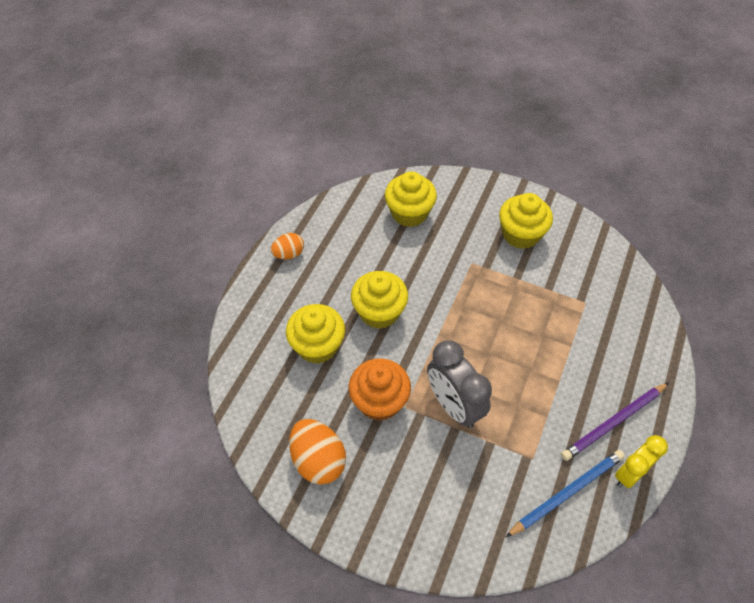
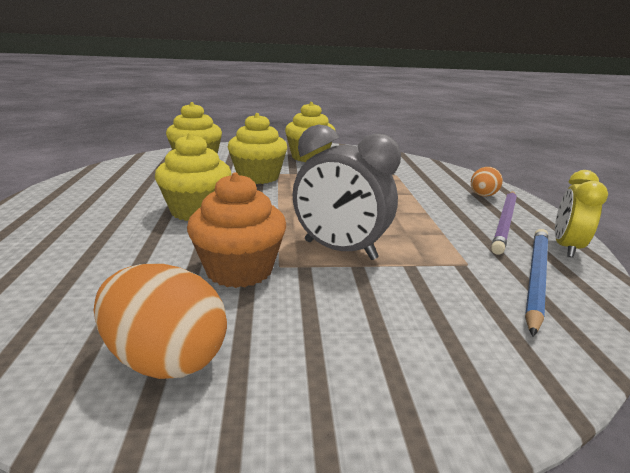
camera: 30 degrees left, 30 degrees down
(289, 254) = (57, 197): orange egg -> orange egg (482, 196)
(317, 346) = (120, 247): yellow cupcake -> yellow cupcake (258, 177)

